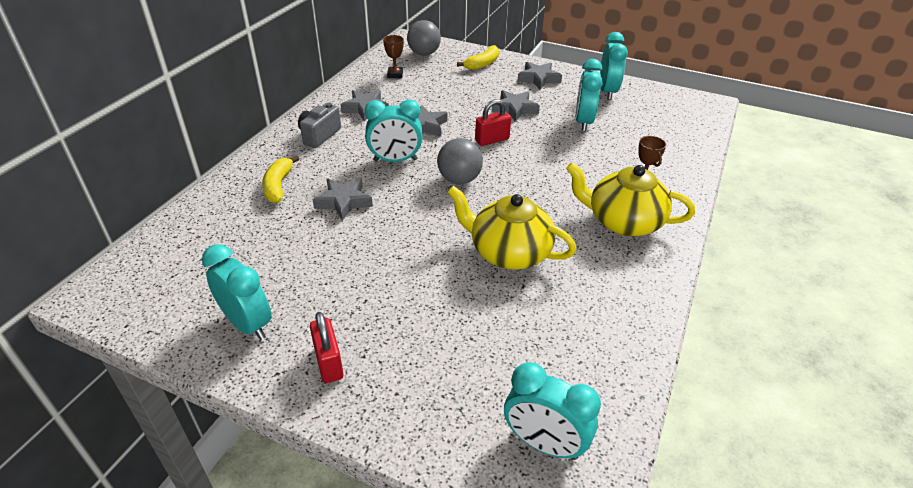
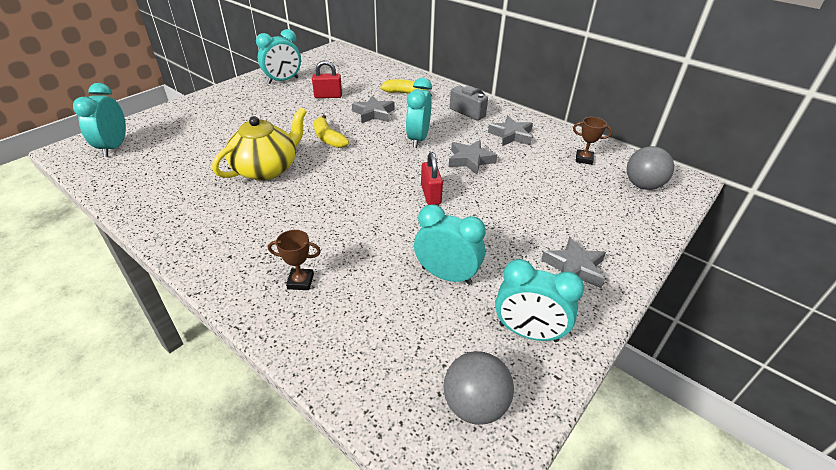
camera: 105 degrees right, 0 degrees up
(329, 363) = (235, 98): red padlock -> red padlock (328, 96)
(459, 179) = (373, 164): grey ball -> grey ball (474, 405)
(482, 64) = (618, 226): yellow banana -> yellow banana (328, 138)
(515, 109) = (492, 225): grey star -> none
(544, 443) = (114, 147): turquoise clock -> turquoise clock turned 45 degrees counterclockwise
(623, 222) = (252, 242): yellow teapot -> none

